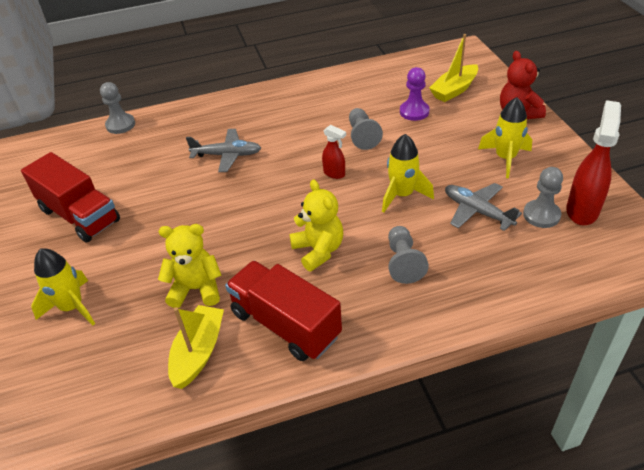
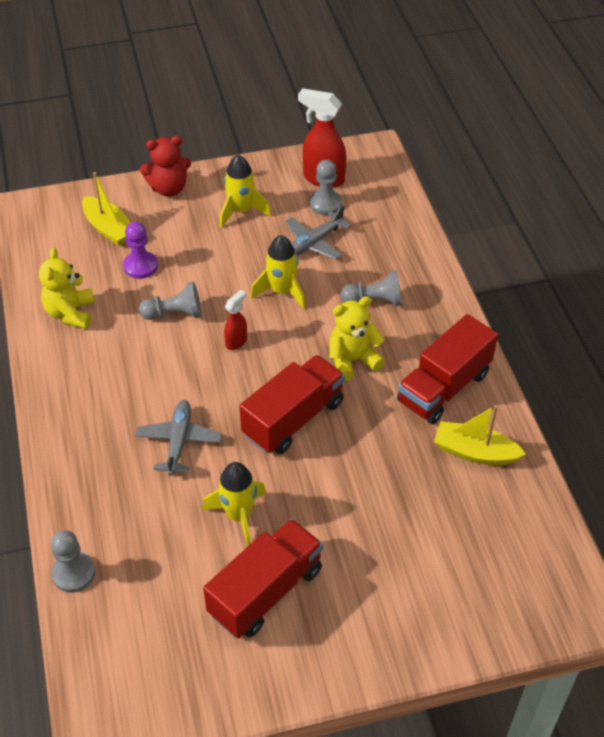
camera: 90 degrees left, 5 degrees up
(72, 307) = (416, 571): yellow rocket -> yellow rocket (239, 516)
(196, 289) = (397, 459): yellow teddy bear -> yellow teddy bear (70, 313)
(247, 216) = (293, 419): none -> red truck

